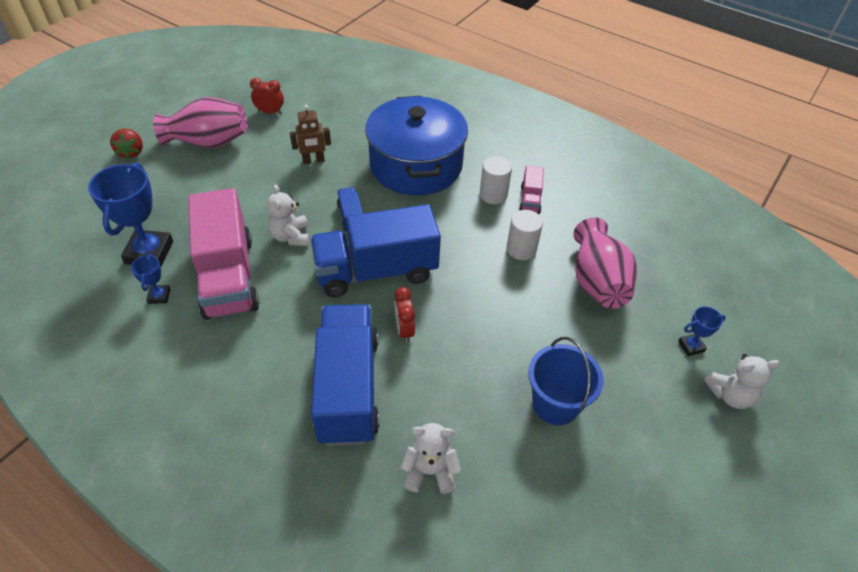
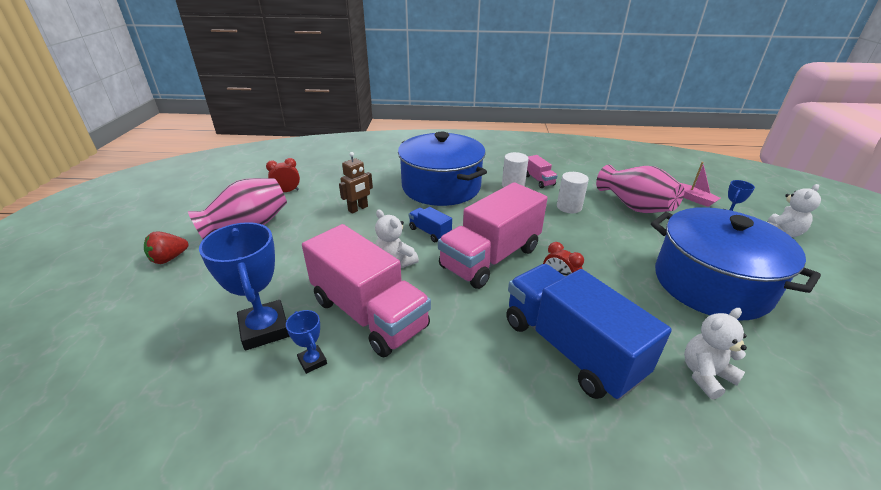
camera: 30 degrees left, 15 degrees down
(131, 152) = (169, 258): red strawberry -> red strawberry turned 90 degrees clockwise
(376, 271) = (490, 258): blue truck -> pink truck
(555, 404) = (711, 284): blue bucket -> blue pot
(686, 304) = (693, 199): none -> pink boat

